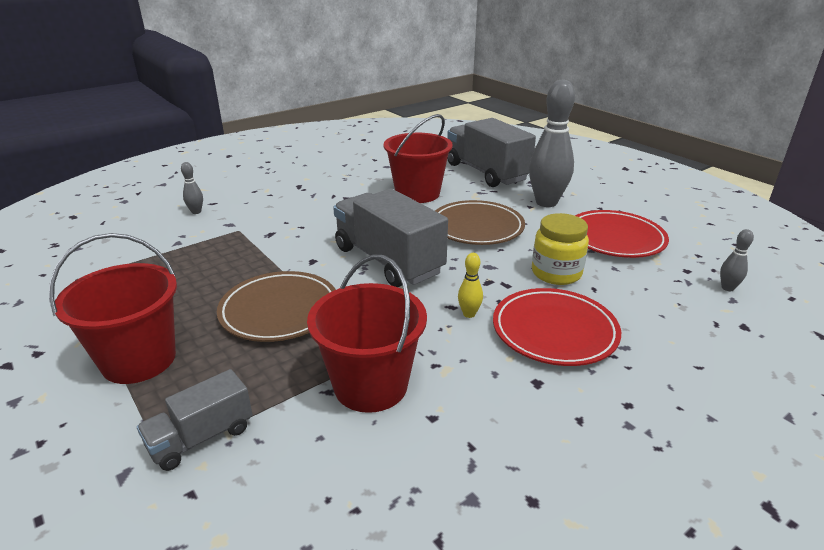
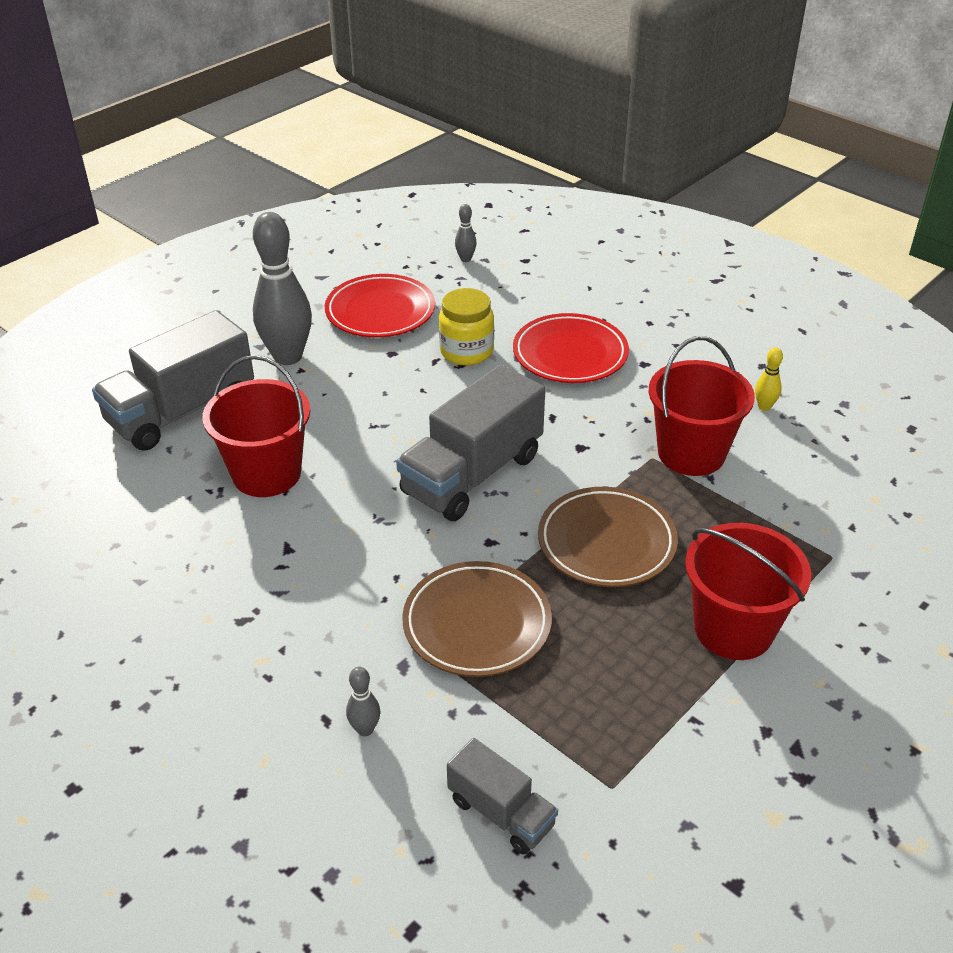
camera: 100 degrees left, 10 degrees up
(201, 437) = (801, 540): grey truck -> grey truck (501, 812)
(469, 314) = (561, 405): yellow bowling pin -> yellow bowling pin (764, 407)
(476, 227) = (370, 410): brown plate -> brown plate (477, 624)

